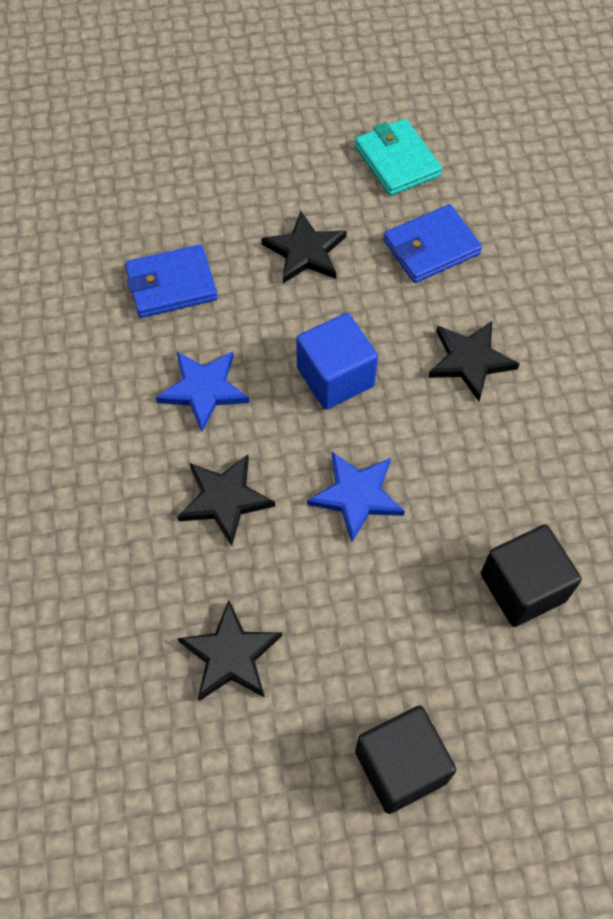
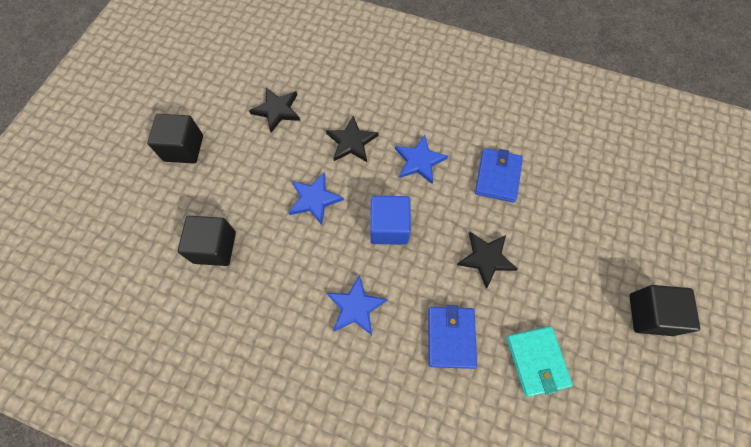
camera: 120 degrees right, 5 degrees up
(269, 83) = (650, 314): none -> black cube
(397, 161) = (537, 361): turquoise wallet -> turquoise wallet turned 75 degrees clockwise
(470, 361) = (356, 307): black star -> blue star

